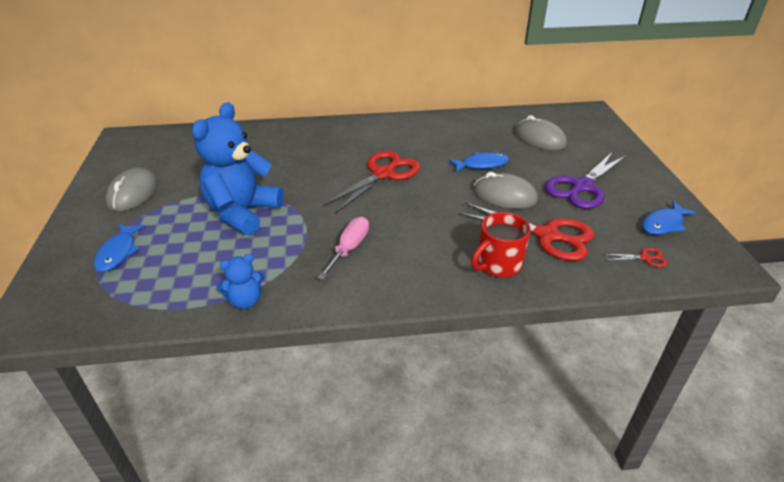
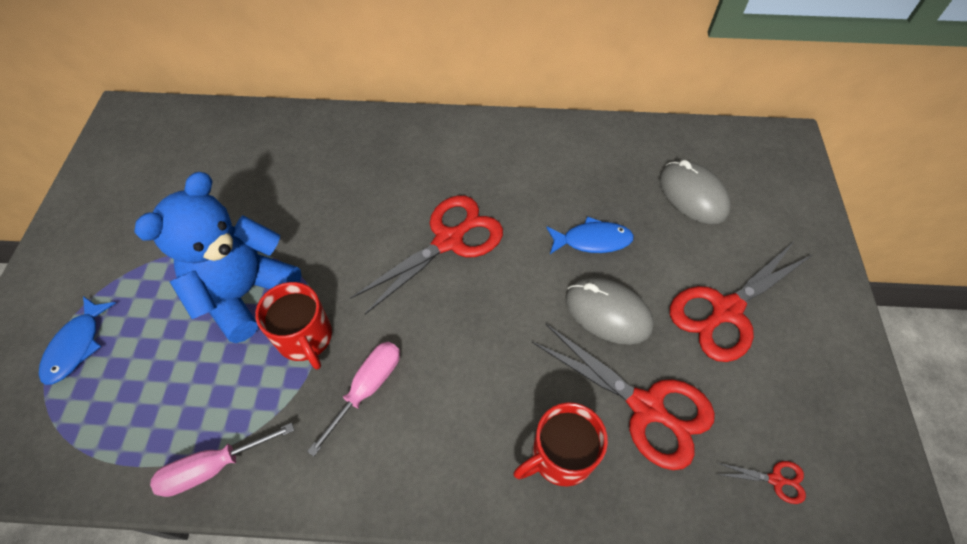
camera: 10 degrees right, 20 degrees up
(133, 193) = (115, 231): grey mouse -> none
(245, 301) = (213, 467): blue teddy bear -> pink screwdriver
(295, 230) = (305, 338): none -> red mug
(582, 187) = (726, 311): purple scissors -> red scissors
(663, 224) = (825, 411): blue fish -> none

